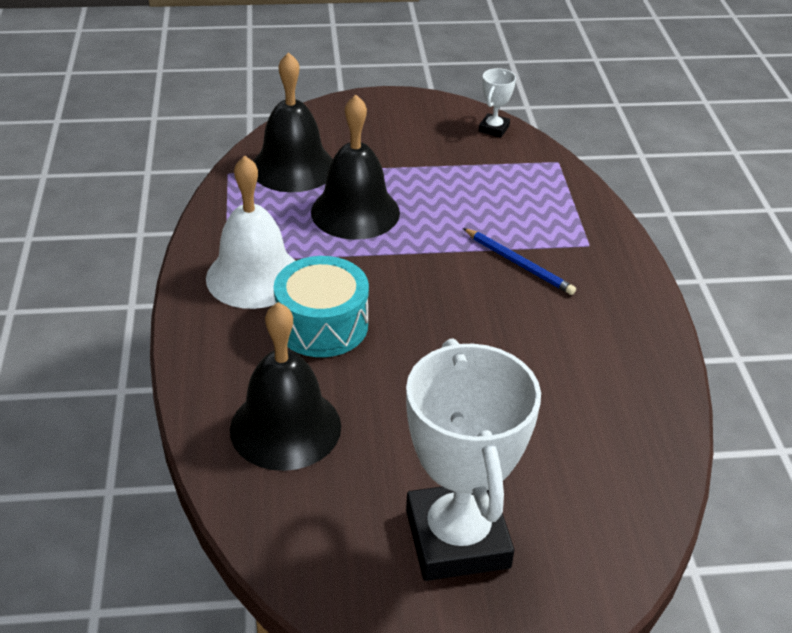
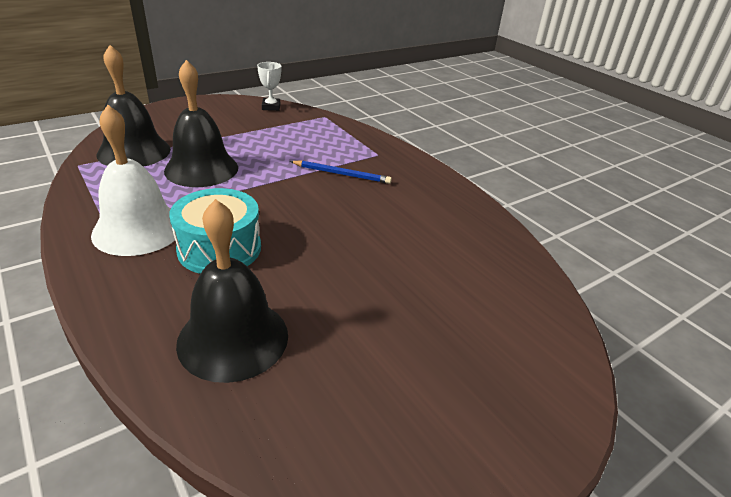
camera: 30 degrees left, 5 degrees down
(457, 538) = (440, 376): white trophy -> none

